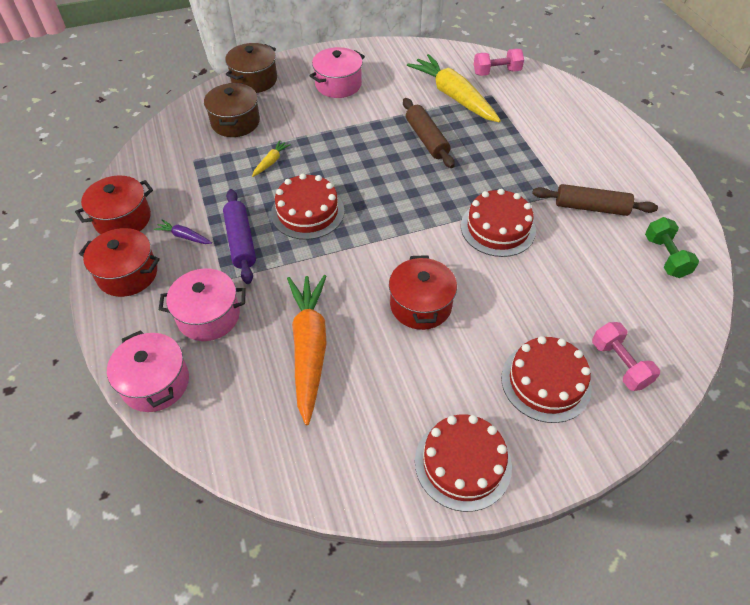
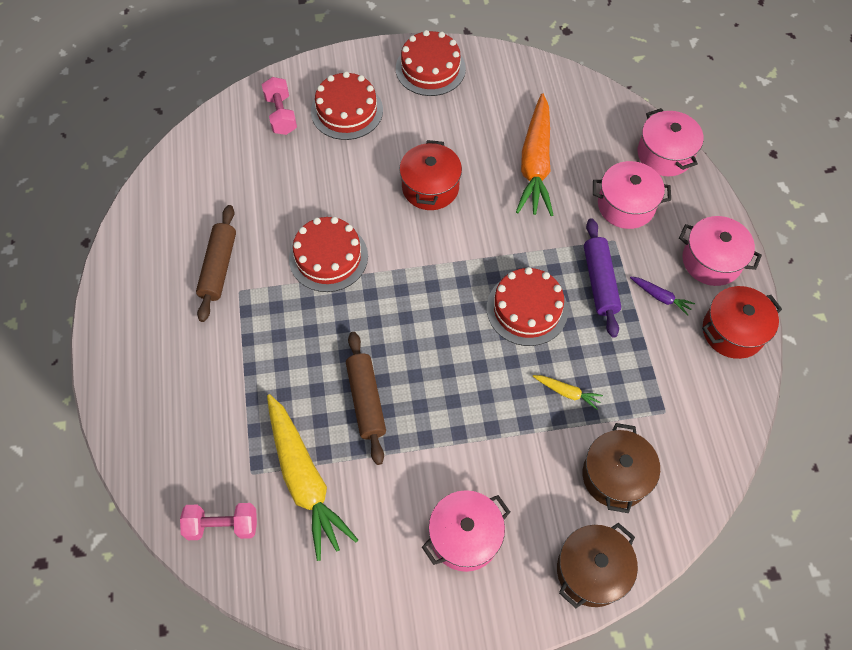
camera: 170 degrees left, 10 degrees up
(127, 274) = (711, 261): red pot -> pink pot
(271, 162) = (567, 392): yellow carrot -> yellow carrot turned 105 degrees counterclockwise
(591, 207) = (218, 267): brown rolling pin -> brown rolling pin turned 75 degrees clockwise
(665, 257) = (179, 200): green dumbbell -> none

